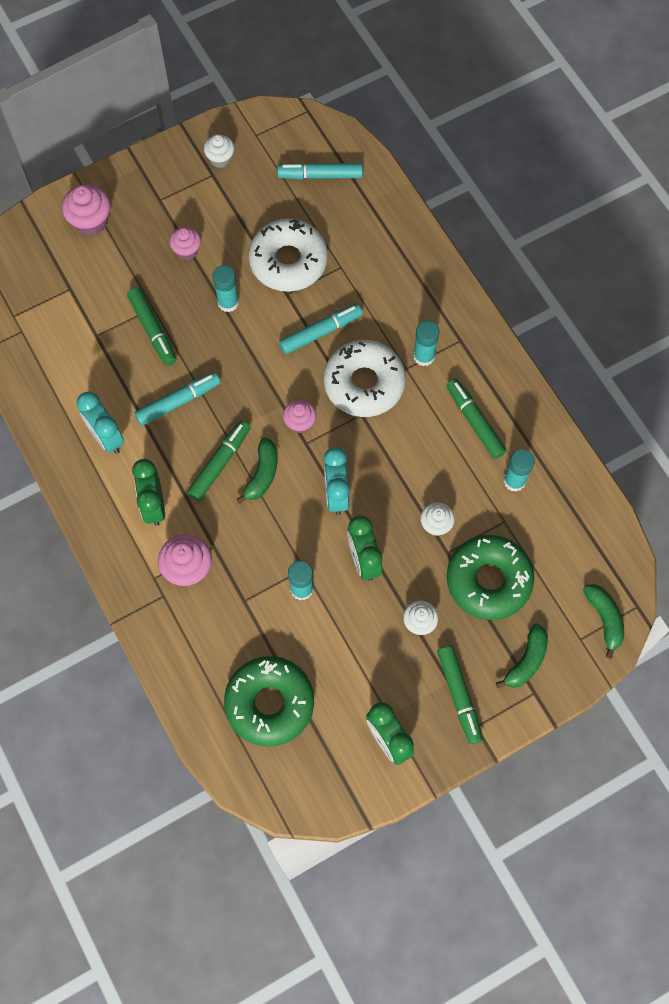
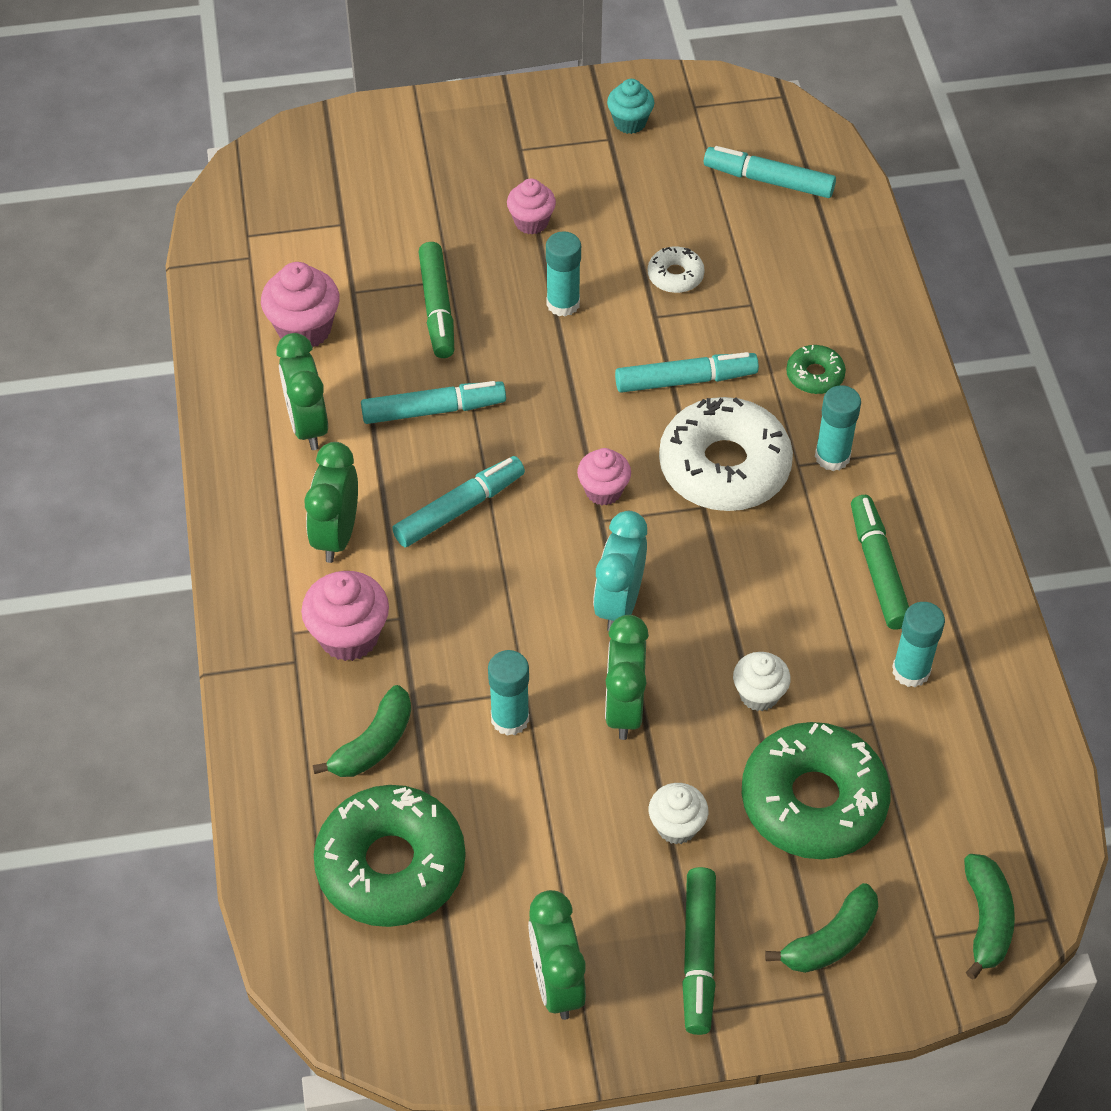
camera: 20 degrees right, 15 degrees down
(91, 222) = (410, 150): pink cupcake -> pink cupcake (304, 329)
(106, 437) = (308, 425): turquoise clock -> green clock
(220, 159) = (630, 122): white cupcake -> turquoise cupcake
(220, 463) = (459, 509): green marker -> turquoise marker
(262, 474) = (517, 542): green banana -> green banana (373, 744)
(288, 261) = (675, 276): white donut -> white donut, size x0.46
(395, 304) = (815, 375): none -> green donut

